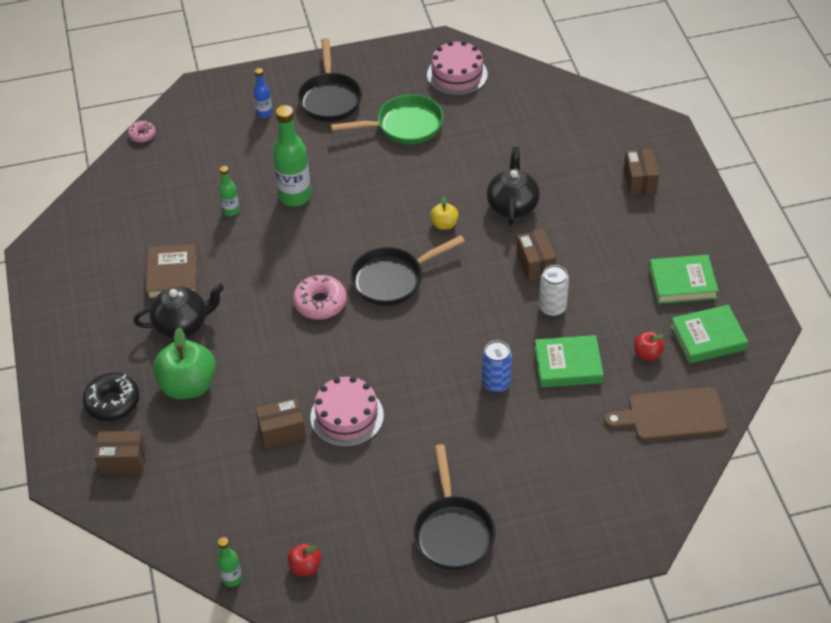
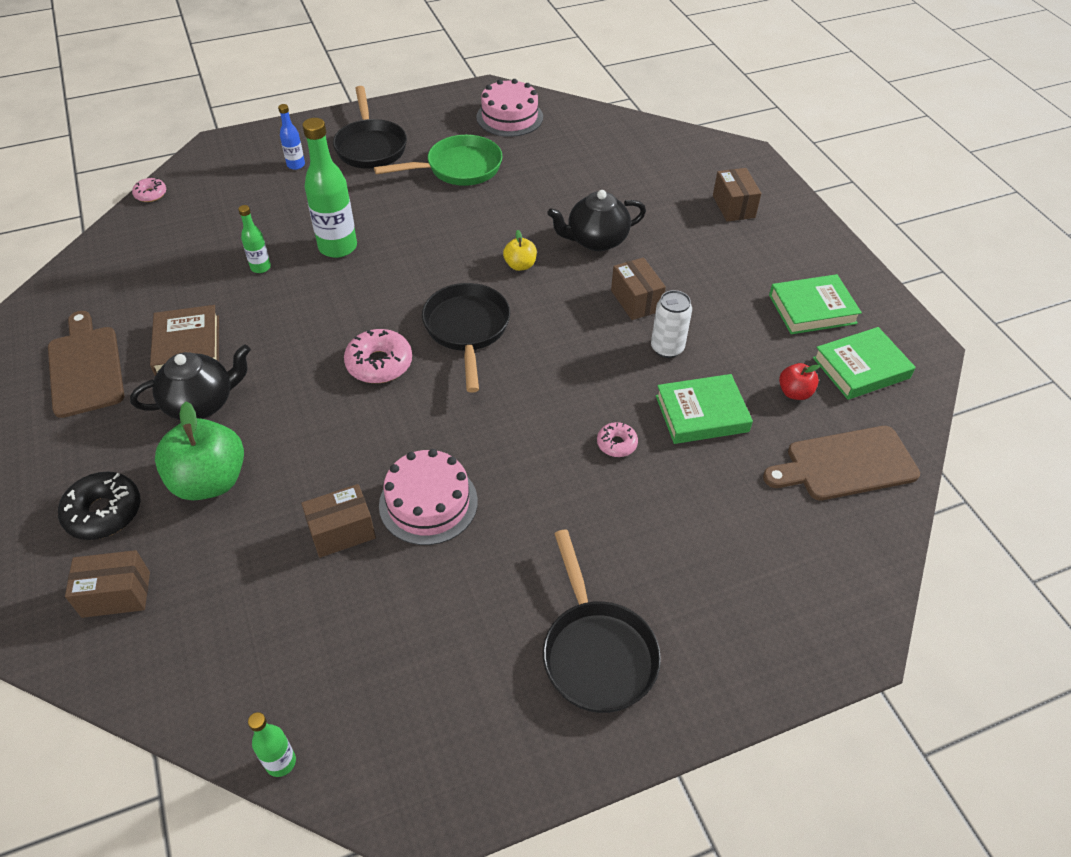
camera: 10 degrees left, 0 degrees up
(95, 288) = (86, 367): none -> brown cutting board
(305, 567) = (390, 731): red apple -> none
(393, 279) = (467, 330): black pan -> black pan turned 120 degrees clockwise
(496, 383) = (616, 444): blue can -> pink donut
(512, 205) = (596, 240): black teapot -> black teapot turned 105 degrees counterclockwise

